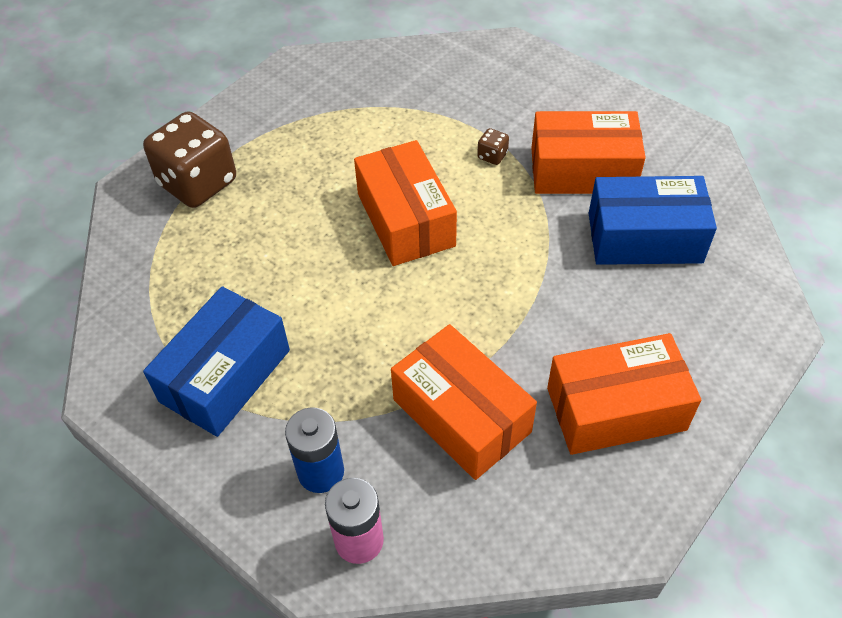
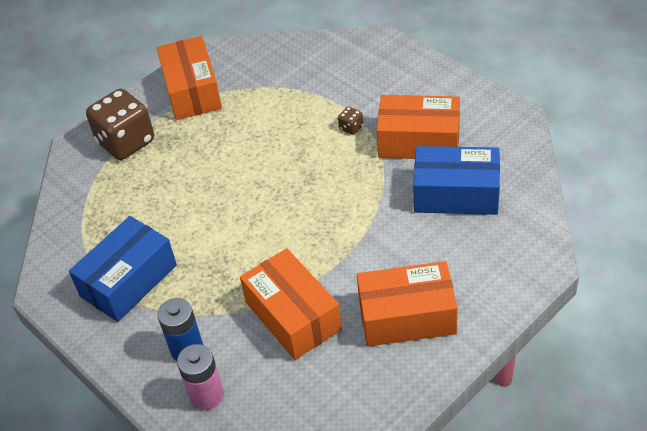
camera: 10 degrees right, 5 degrees down
(405, 219) = (276, 174): orange box -> orange box (192, 91)

